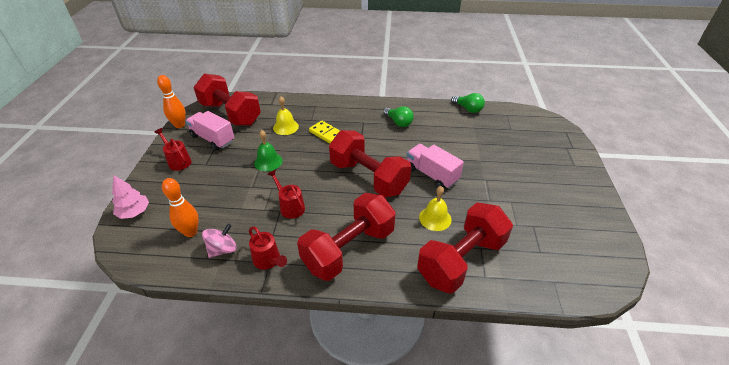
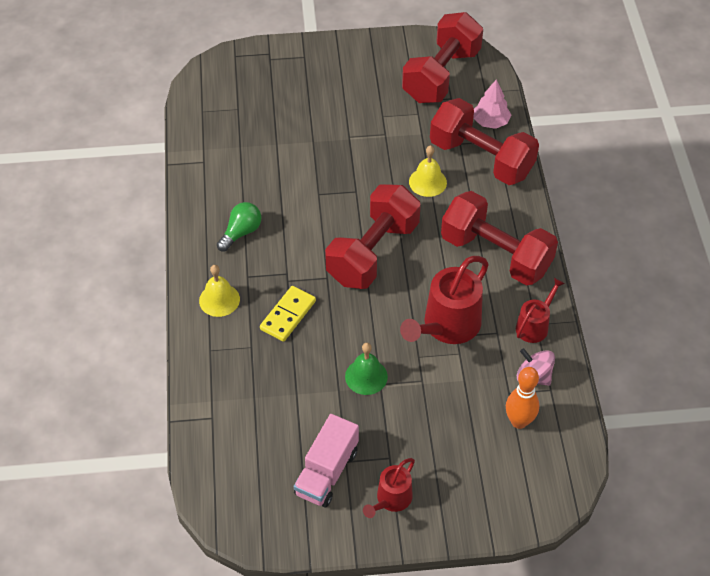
camera: 100 degrees left, 10 degrees up
(134, 212) = (506, 506): pink tree -> pink tree (490, 122)
(180, 125) = (298, 541): orange bowling pin -> none
(230, 114) = (252, 472): red dumbbell -> red dumbbell (441, 75)
(285, 127) = (277, 377): yellow bell -> yellow bell (219, 300)
(290, 207) = (447, 326): red watering can -> red watering can, size x1.77
(431, 174) = (352, 188): pink truck -> none
(468, 109) = (193, 153): green light bulb -> none

